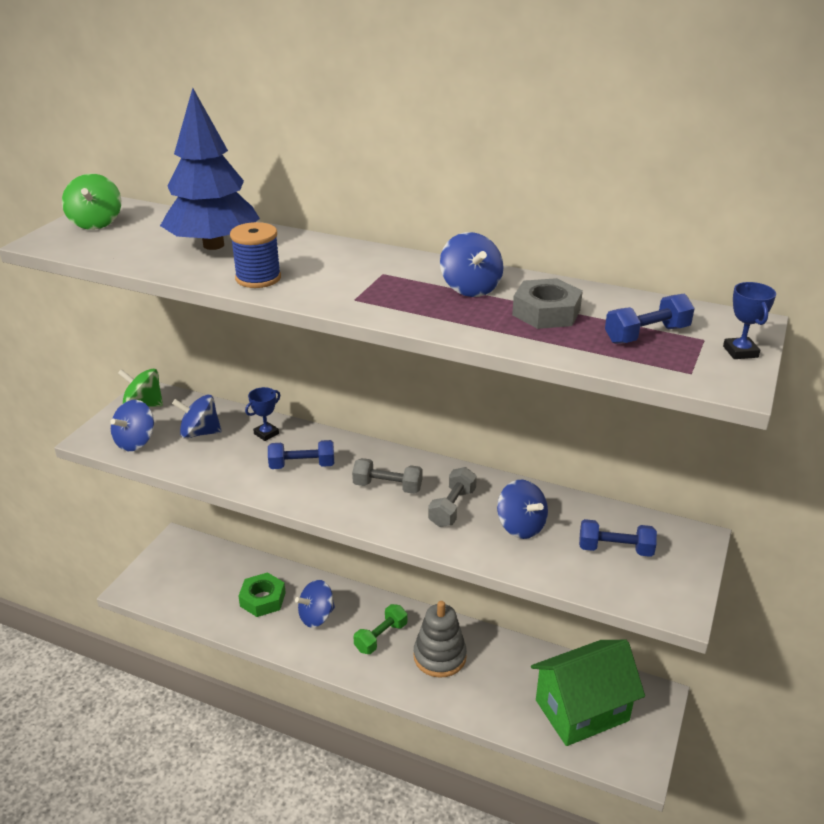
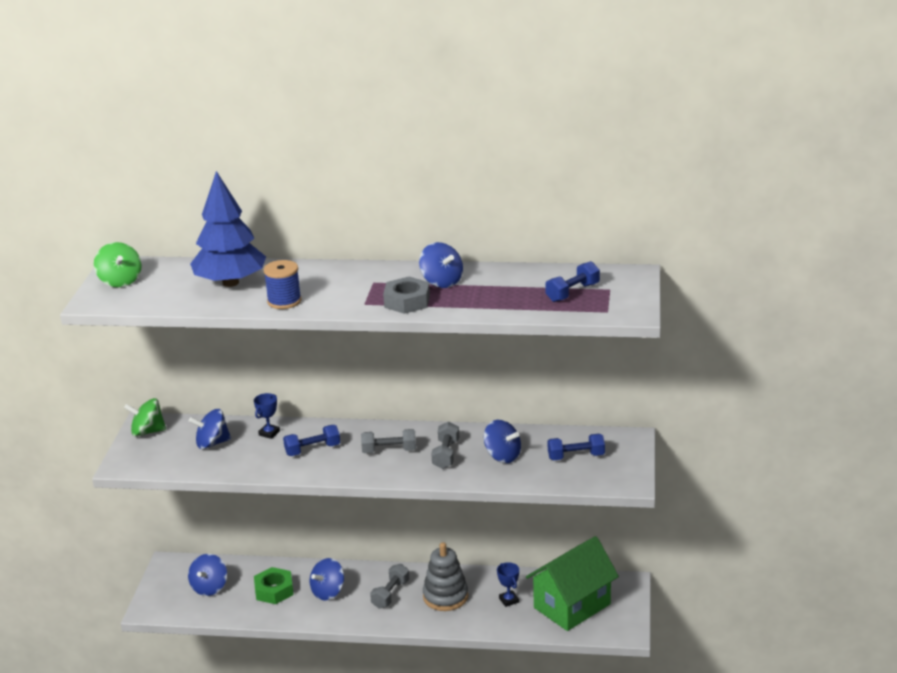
camera: 15 degrees left, 5 degrees down
(136, 442) = (161, 460): blue spinning top -> blue spinning top (209, 587)
(381, 637) = (390, 594): green dumbbell -> grey dumbbell
(546, 312) = (501, 289): grey nut -> grey nut (407, 301)
(740, 352) = (634, 293): blue trophy -> blue trophy (508, 600)

